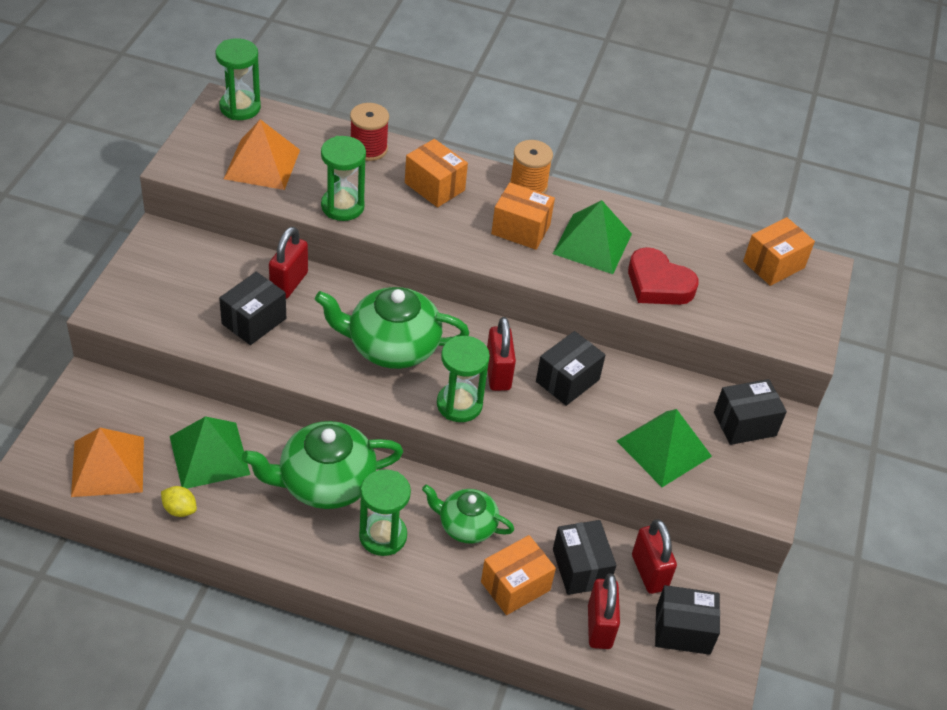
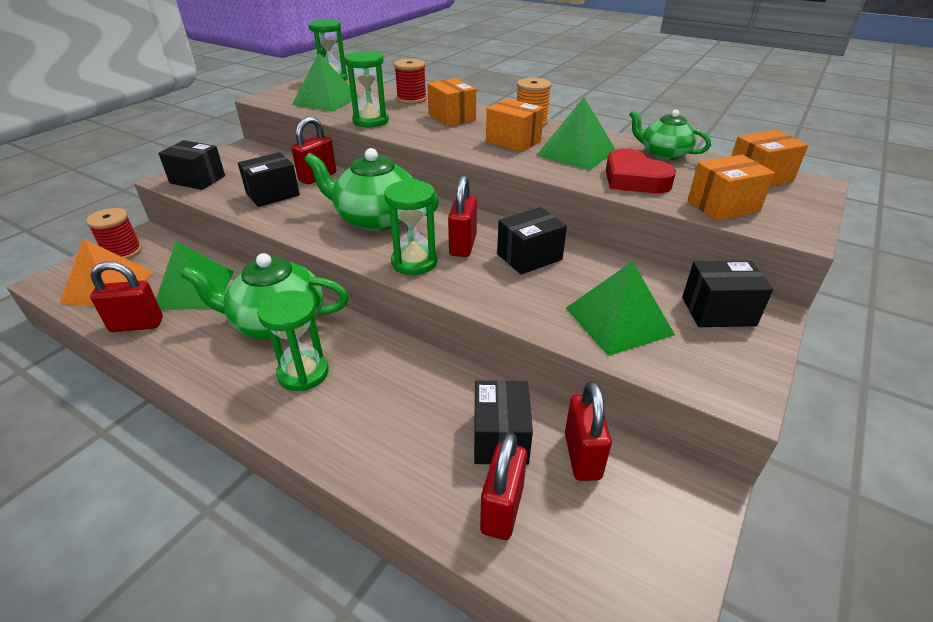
camera: 20 degrees right, 10 degrees down
(83, 412) = (123, 252): none -> red spool
(180, 509) = (137, 325): yellow lemon -> red padlock
(262, 164) = (326, 100): orange pyramid -> green pyramid
(466, 525) = (392, 376): green teapot -> green teapot (663, 154)
(515, 586) = (417, 443): orange box -> orange box (723, 206)
(682, 630) = (612, 535): black box -> black box (197, 179)

